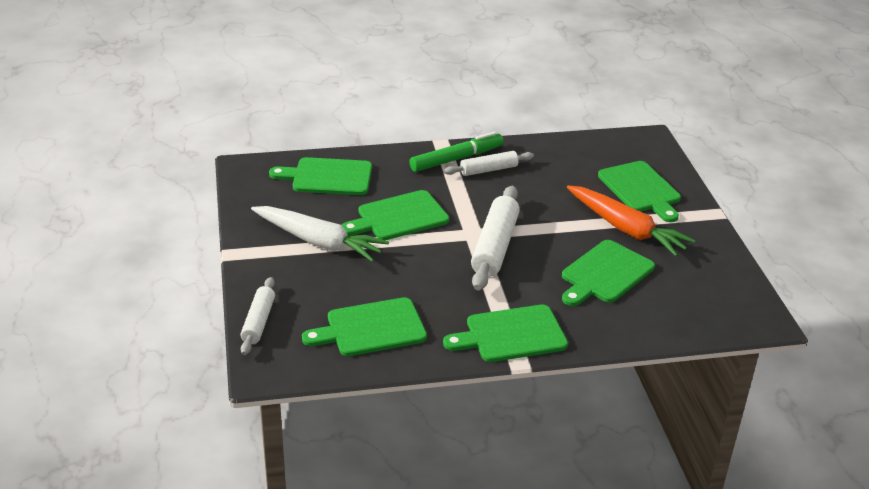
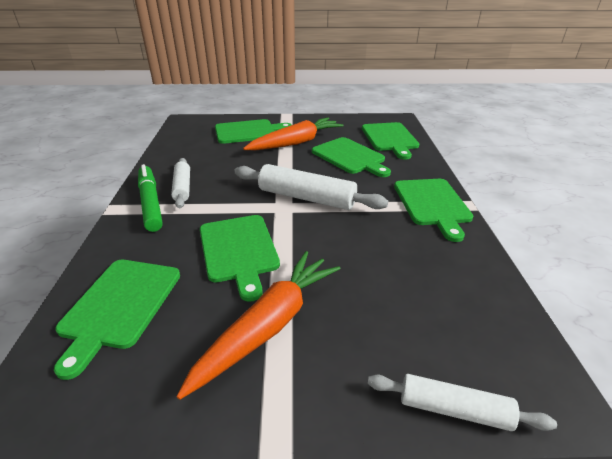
camera: 80 degrees left, 0 degrees up
(318, 242) = (269, 325): white carrot -> orange carrot
(371, 328) = (442, 289): green cutting board -> green cutting board (390, 138)

